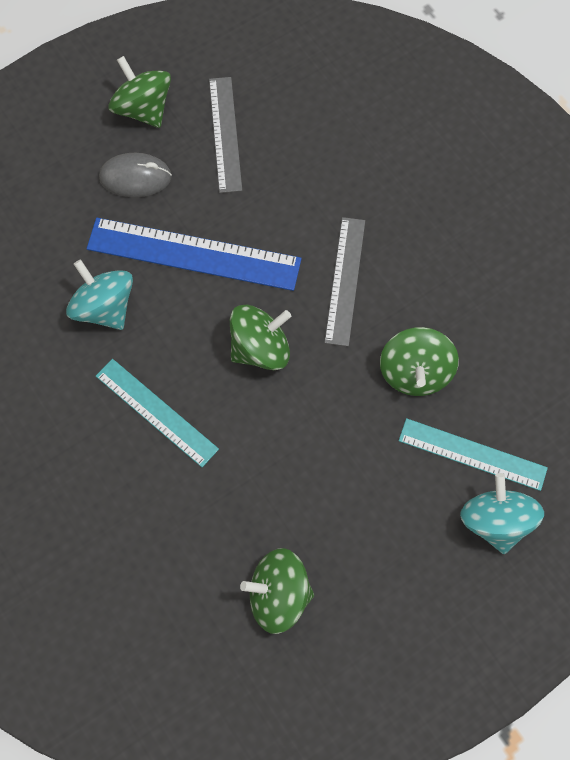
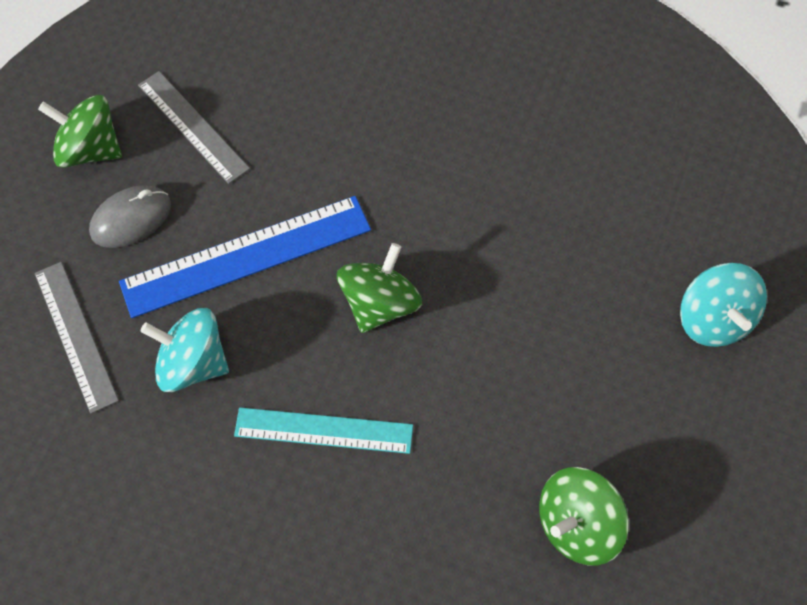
camera: 35 degrees left, 5 degrees down
(345, 280) = (412, 191): grey ruler -> grey ruler (76, 335)
(415, 372) = (540, 234): green spinning top -> none
(472, 454) = (647, 274): turquoise ruler -> none
(495, 521) = (713, 319): turquoise spinning top -> turquoise spinning top turned 150 degrees counterclockwise

